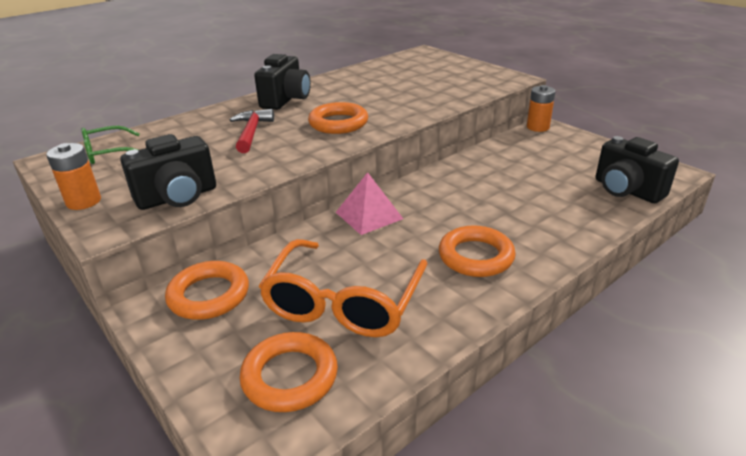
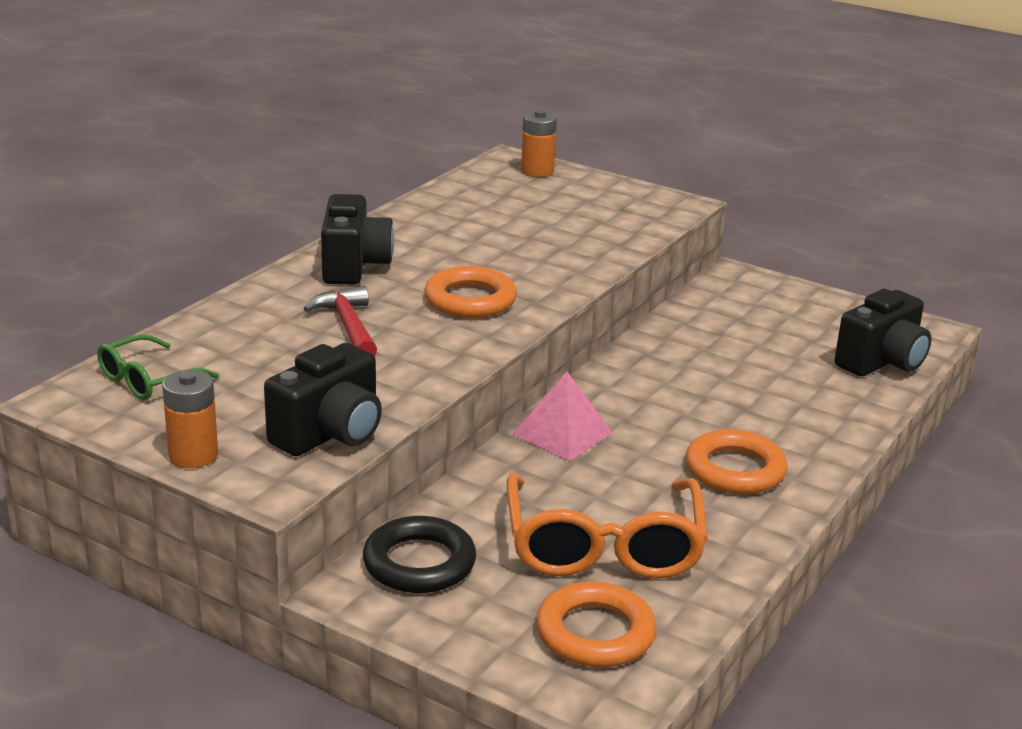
camera: 20 degrees left, 5 degrees down
(209, 295) = (419, 563): orange ring -> black ring
(537, 127) = (726, 277): orange battery -> orange battery (537, 171)
(626, 190) = (882, 362): black camera -> black camera turned 75 degrees counterclockwise

